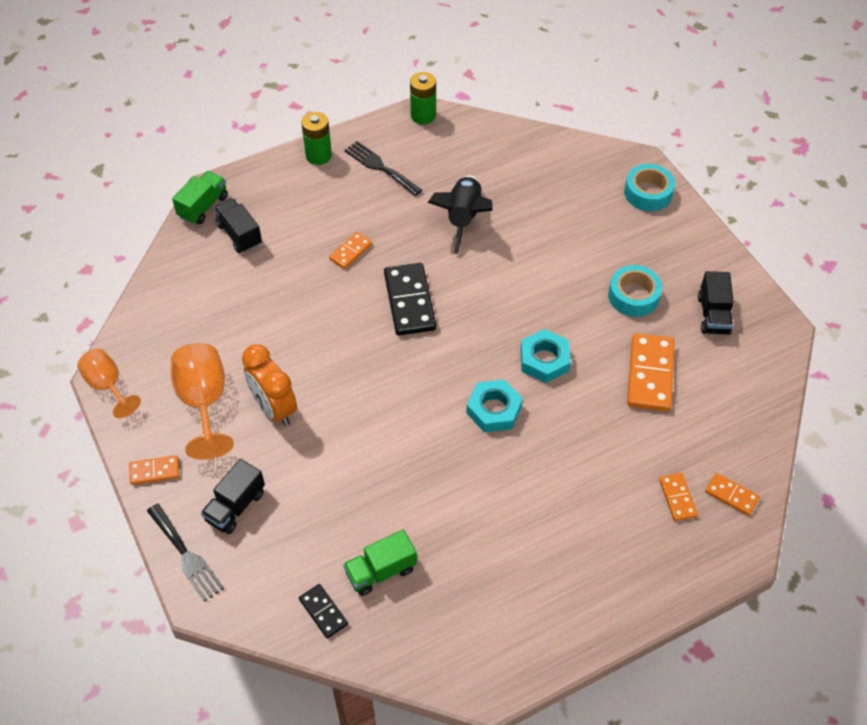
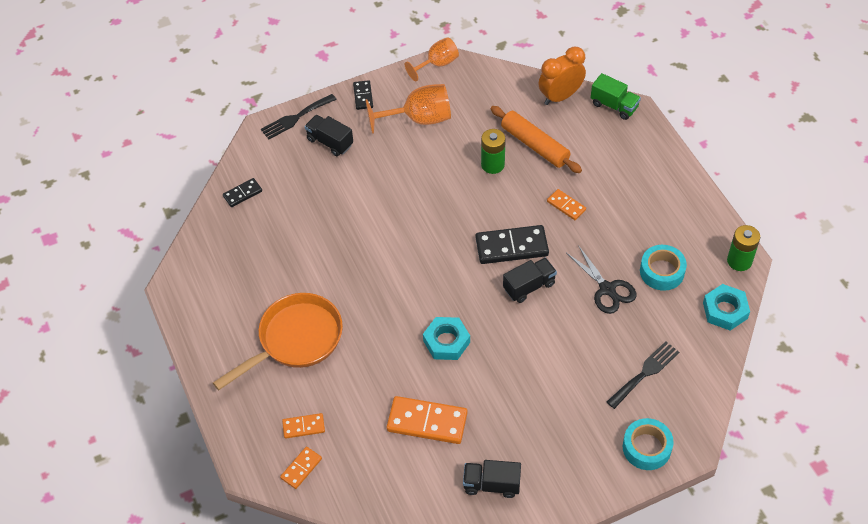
camera: 95 degrees right, 0 degrees up
(154, 471) = (363, 96): orange domino -> black domino
(239, 234) = (584, 131): black truck -> black truck (529, 286)
(258, 280) = (535, 145): none -> orange rolling pin
(274, 408) = (411, 160): orange clock -> orange clock (560, 96)
(318, 155) = (679, 181): green battery -> green battery (492, 165)
(380, 167) = (668, 227): black fork -> black fork (645, 373)
(381, 571) = (268, 226): green truck -> none
(463, 218) = (607, 289): black rocket -> black scissors
(494, 410) = (399, 302): turquoise nut -> turquoise nut (725, 310)
(559, 519) = (295, 340): none -> orange pan
(633, 296) = (515, 419): turquoise tape -> turquoise tape (662, 271)

